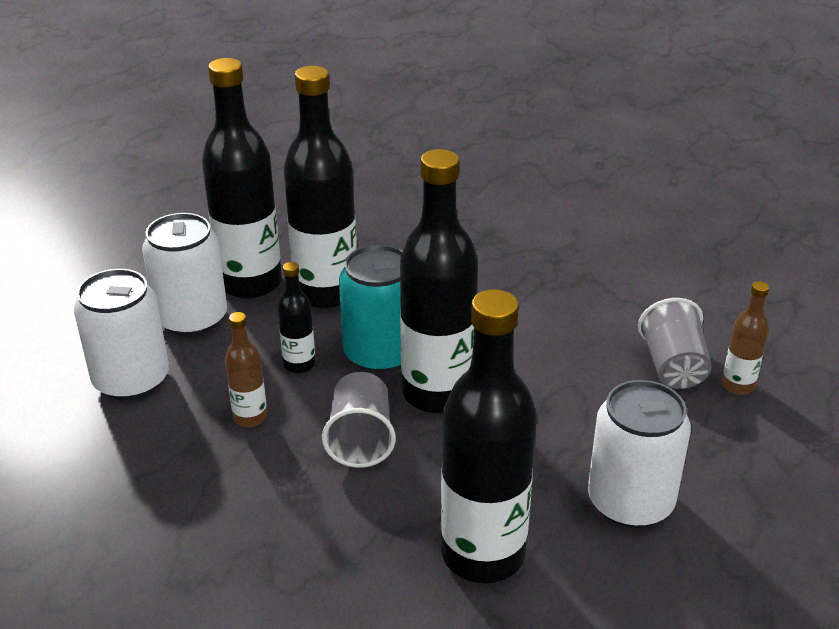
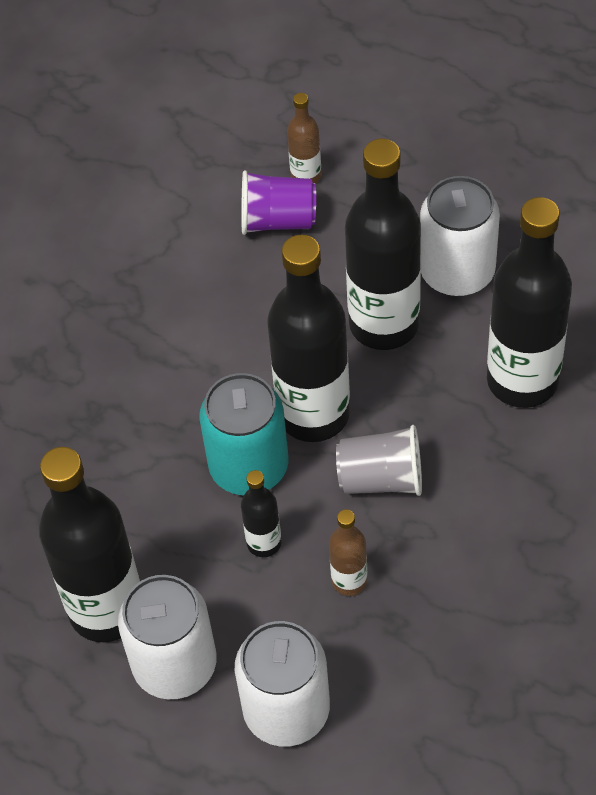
camera: 85 degrees left, 20 degrees up
(326, 293) = (133, 526): black bottle -> black bottle (384, 324)
(673, 367) = (278, 221): grey cup -> purple cup

